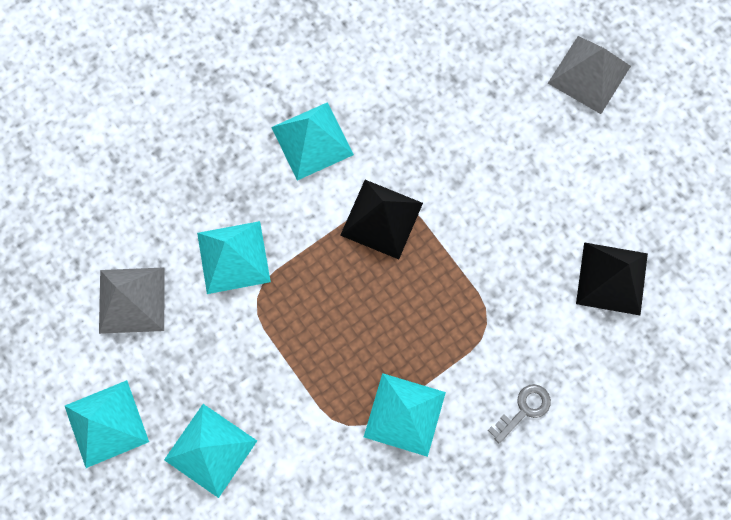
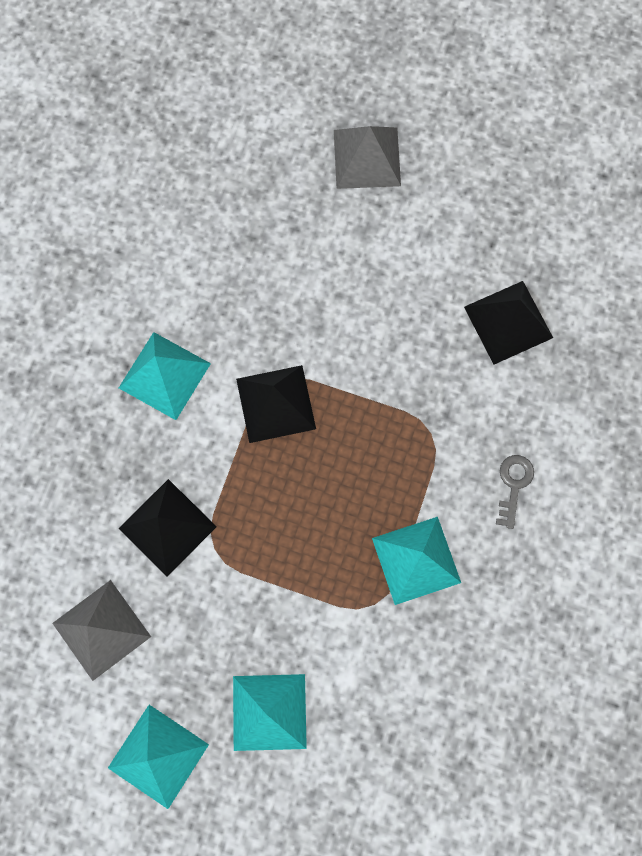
camera: 35 degrees left, 0 degrees up
(233, 257) = (167, 527): turquoise pyramid -> black pyramid

